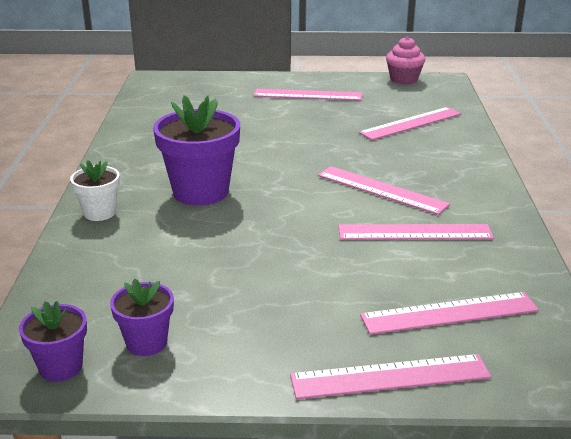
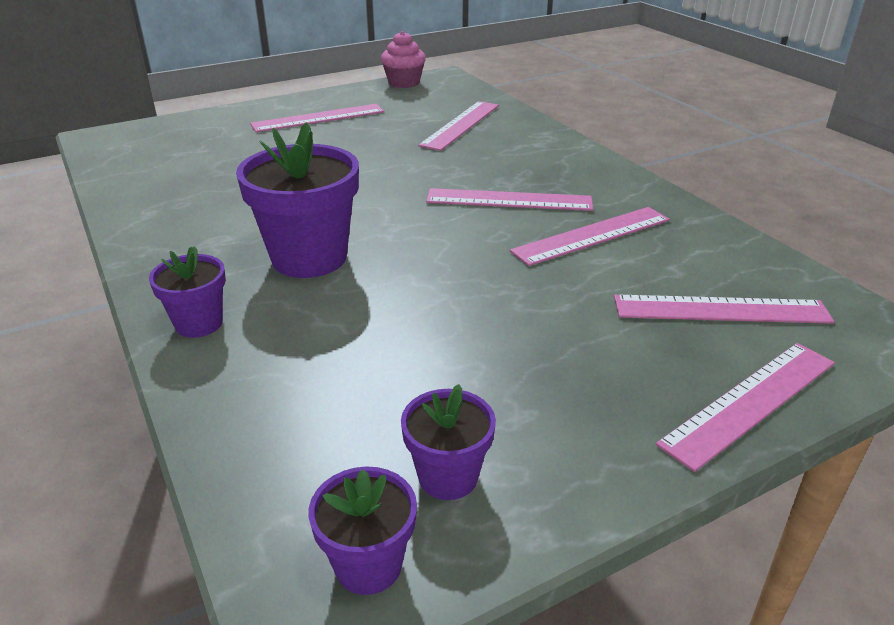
camera: 30 degrees left, 5 degrees up
(99, 213) = (199, 323): white flower pot -> purple flower pot
(449, 313) = (721, 310): pink ruler -> pink ruler turned 45 degrees clockwise

